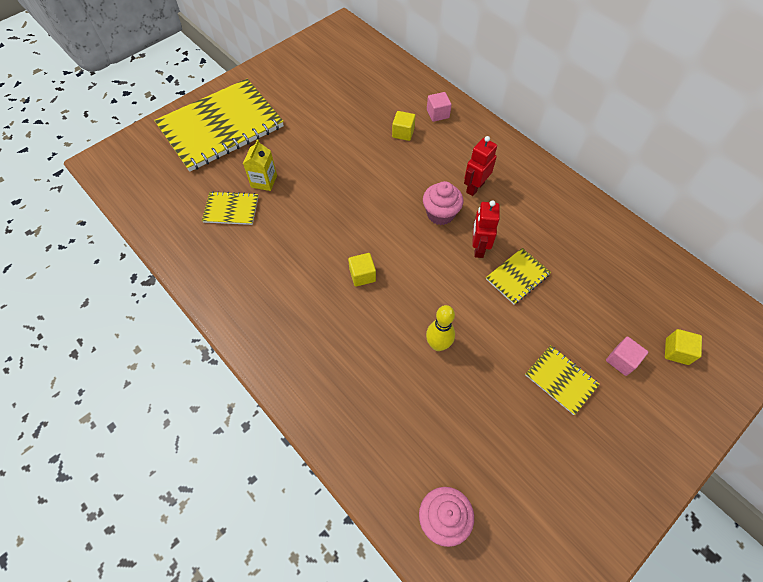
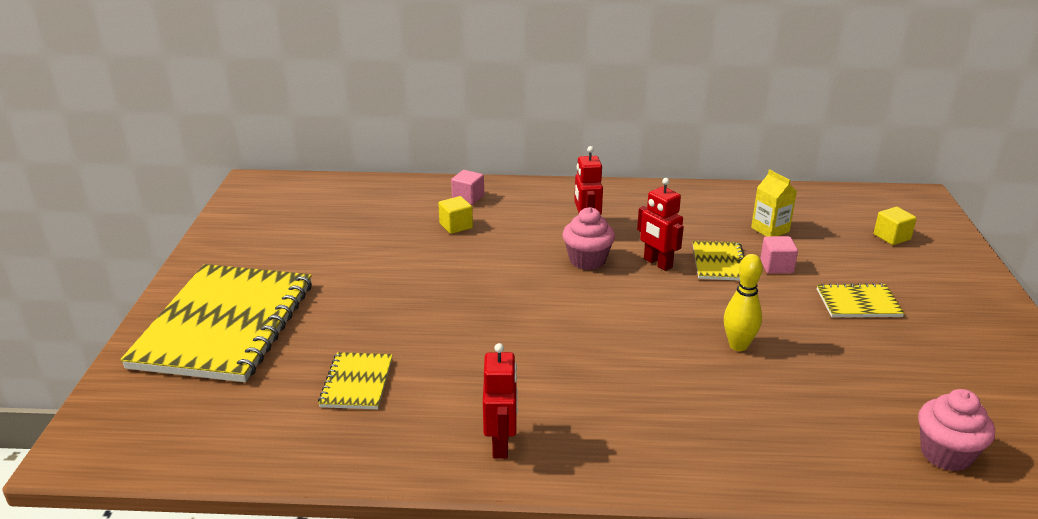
camera: 45 degrees left, 30 degrees down
(231, 209) = (357, 382): yellow notebook -> yellow notebook turned 45 degrees counterclockwise
(243, 300) = (501, 444): none -> red robot
(264, 181) = (360, 338): yellow carton -> yellow carton (770, 229)
(362, 275) = (591, 343): yellow cube -> none
(621, 360) = (872, 264): pink cube -> pink cube (776, 266)

